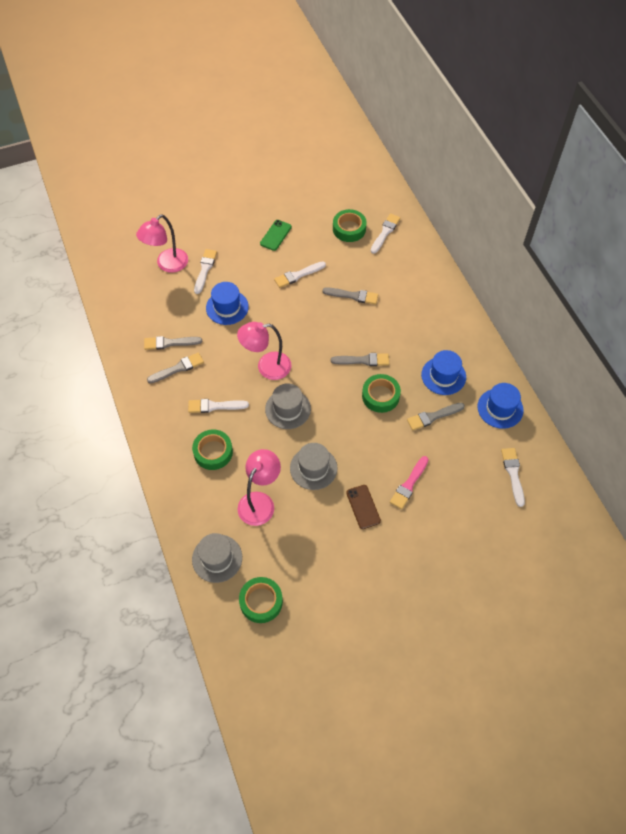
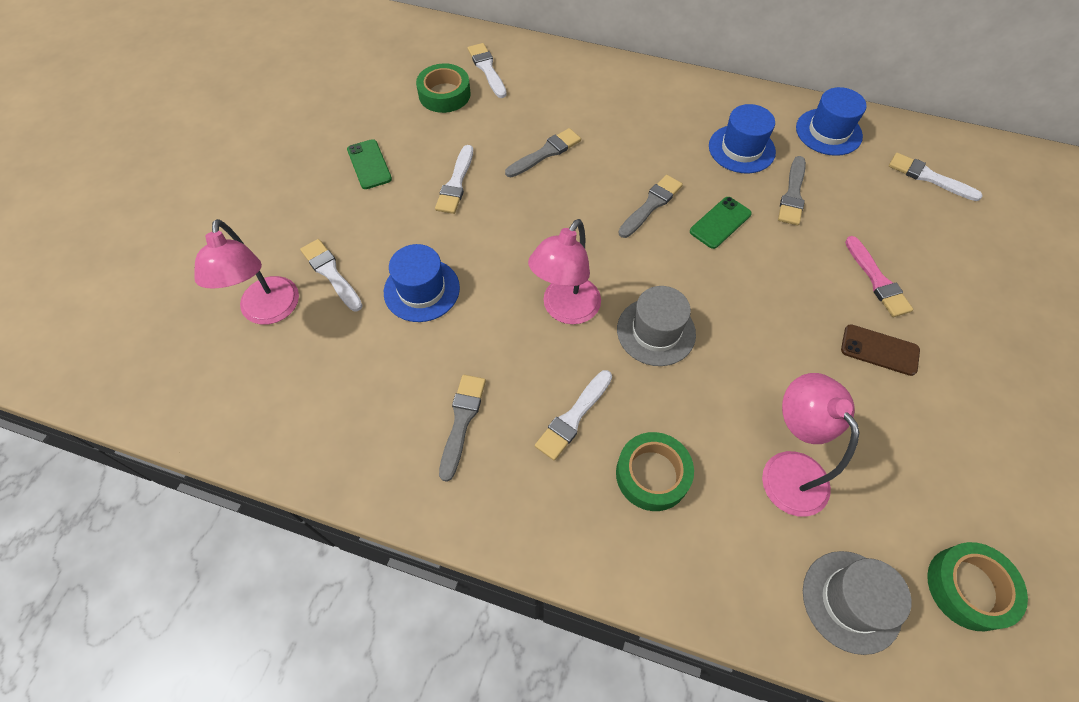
camera: 50 degrees left, 0 degrees up
(169, 343) = (406, 402): grey brush -> none
(313, 468) = (776, 365): grey hat -> none
(380, 396) = (720, 223): green tape -> green phone

